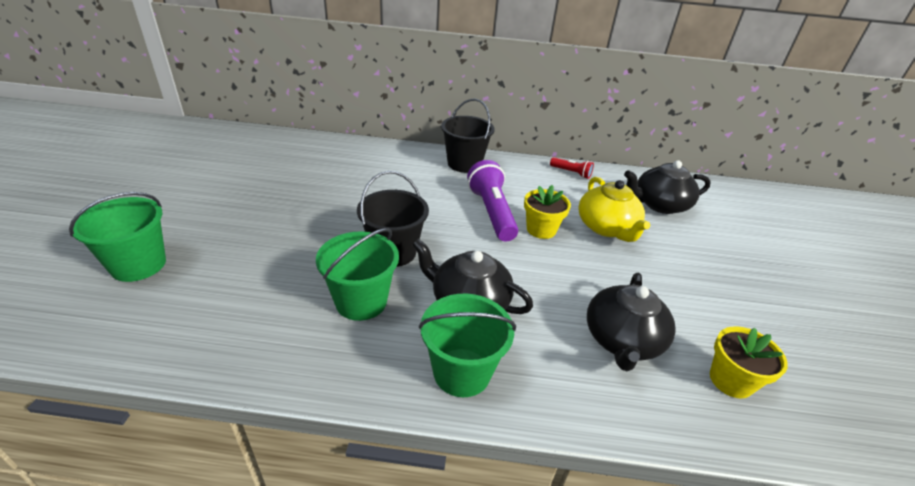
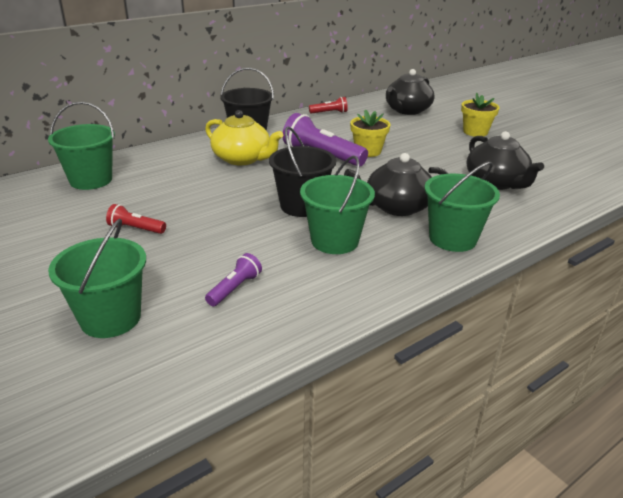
camera: 40 degrees left, 5 degrees down
(230, 294) = (234, 288): none -> purple flashlight
(261, 205) = (136, 229): none -> red flashlight
(302, 151) = (91, 180): none -> green bucket
(607, 227) = (401, 134): yellow teapot -> yellow teapot (242, 159)
(730, 380) = (560, 174): yellow flower pot -> yellow flower pot (475, 132)

